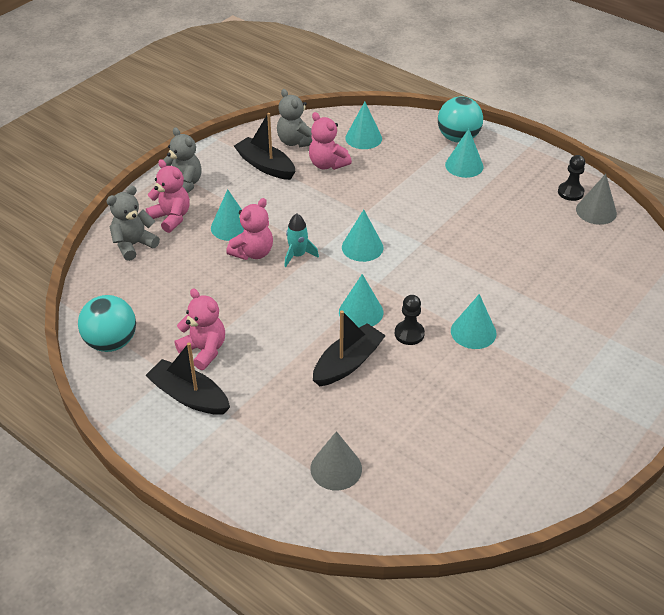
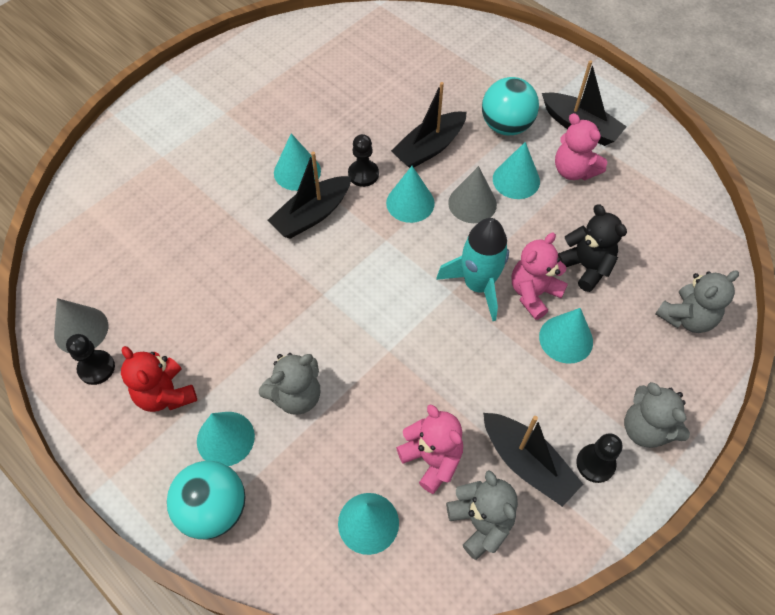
camera: 175 degrees left, 15 degrees up
(111, 342) = (671, 186): turquoise ball -> turquoise ball (506, 126)
(171, 218) = (649, 362): pink teddy bear -> none
(207, 273) = (585, 267): none -> black teddy bear
(221, 168) = (595, 464): none -> black pawn
(298, 255) = (478, 285): turquoise rocket -> turquoise rocket, size x1.66
(336, 468) = (447, 61): grey cone -> grey cone (472, 203)
(362, 247) = (398, 292): turquoise cone -> turquoise cone (516, 180)
(424, 187) = (296, 396): none -> grey teddy bear
(447, 296) = (312, 215): none -> black boat
(514, 182) = (165, 394): none -> red teddy bear

